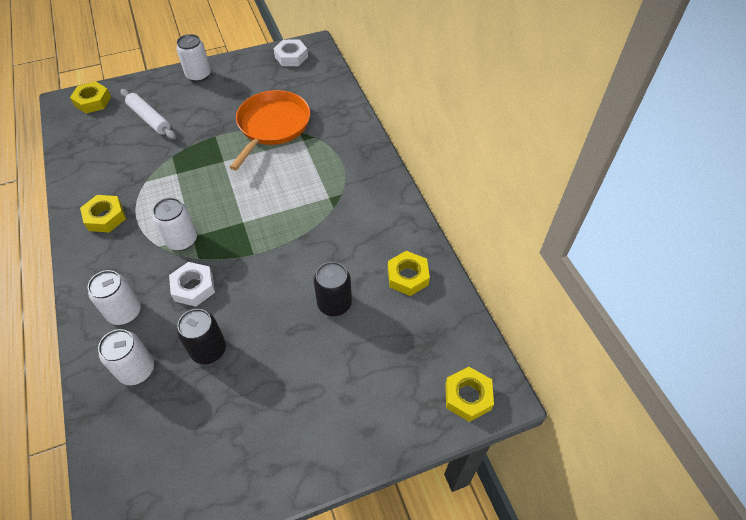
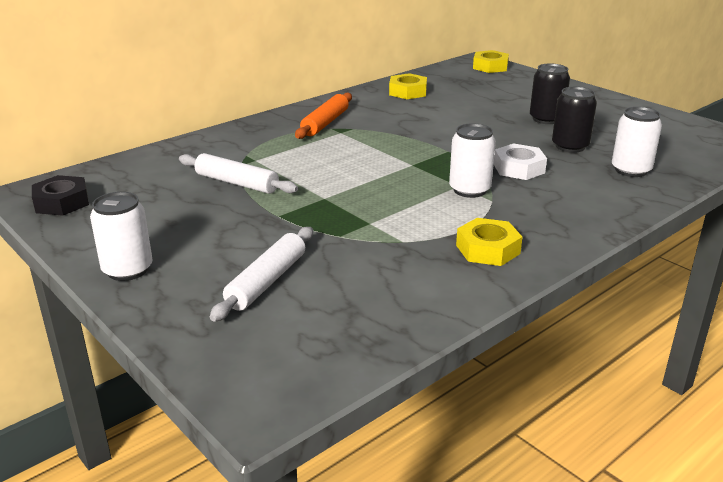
camera: 110 degrees left, 25 degrees down
(93, 101) = (244, 365): yellow nut -> none
(124, 312) = (588, 194): white can -> none
(272, 126) = (237, 183): orange pan -> white rolling pin
(291, 57) = (62, 202): white nut -> black nut
(334, 304) = (464, 111): black can -> black can (546, 119)
(354, 193) = (325, 123): none -> orange rolling pin

